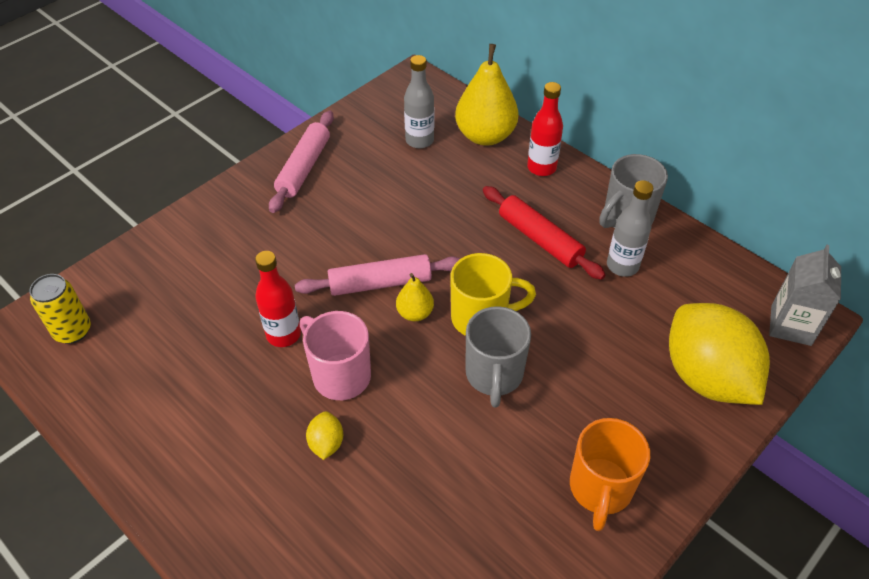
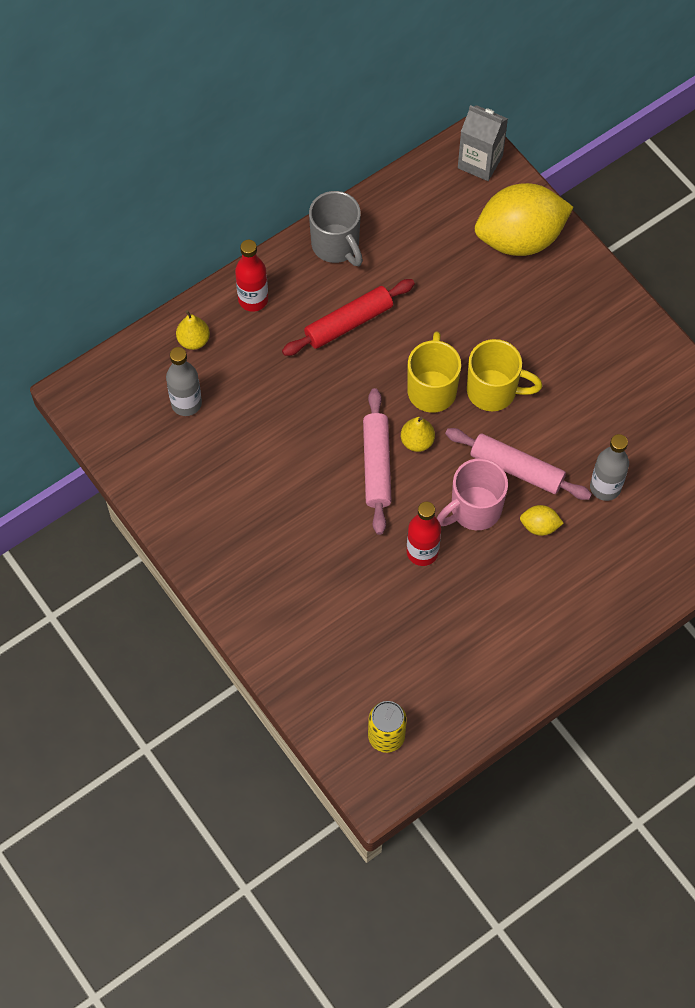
camera: 80 degrees left, 15 degrees up
(304, 168) = (204, 519): pink rolling pin -> pink rolling pin (516, 468)
(485, 136) = (193, 340): yellow pear -> yellow pear, size x0.51
(494, 376) = (494, 391): grey mug -> yellow mug
(600, 489) = (606, 340): orange mug -> none
(622, 266) = (393, 265): grey bottle -> grey bottle (605, 487)

